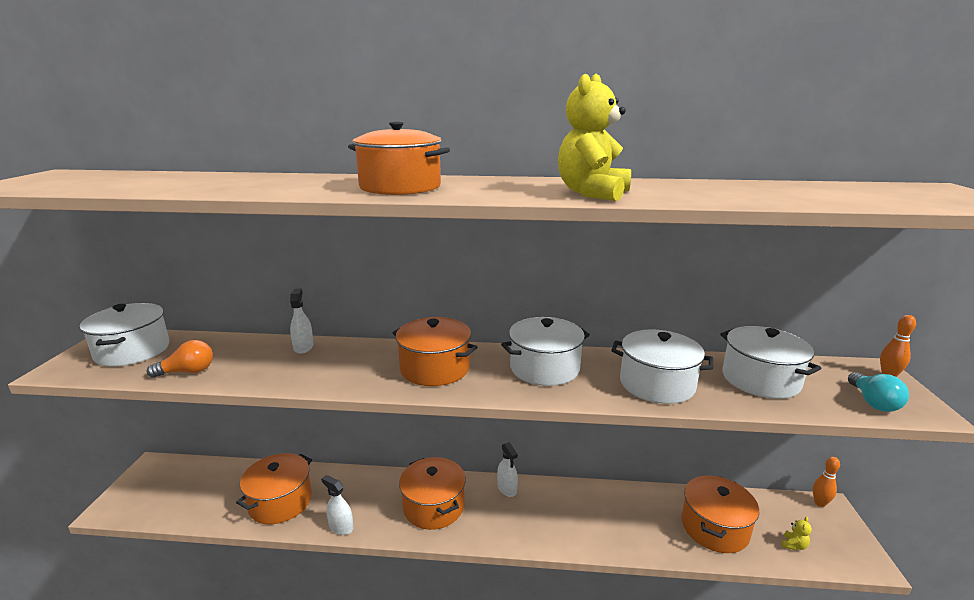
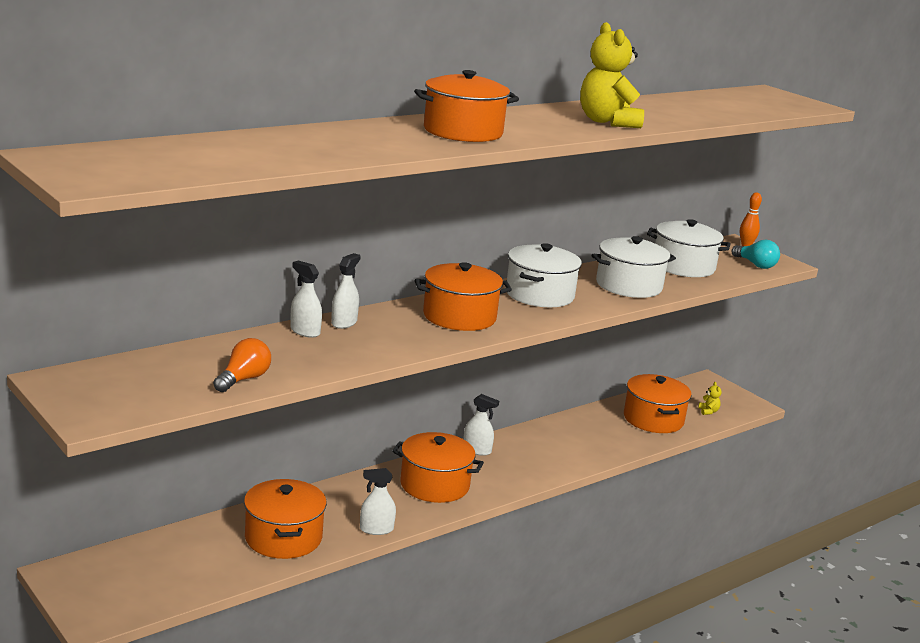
camera: 45 degrees left, 0 degrees up
(132, 351) = (126, 382): white pot -> none
(342, 348) = (344, 323): none -> white spray bottle
(820, 503) = (700, 380): orange bowling pin -> none

